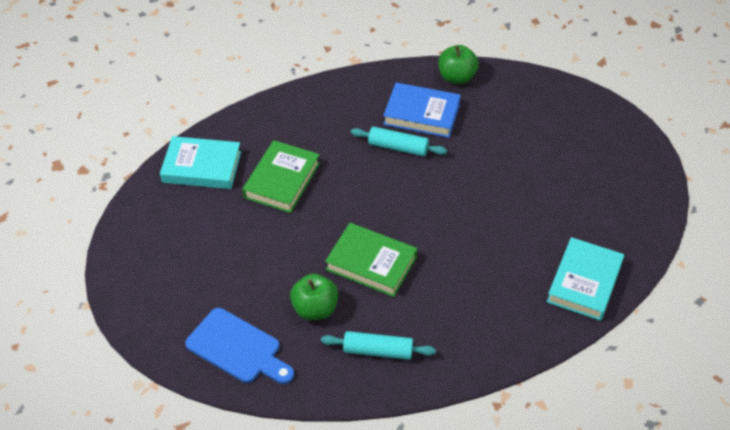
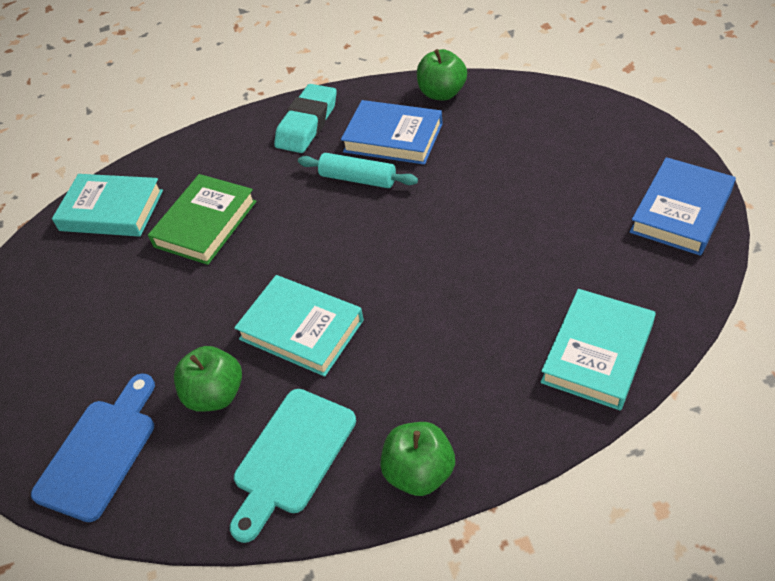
camera: 10 degrees right, 0 degrees up
(237, 348) = (100, 452): blue cutting board -> blue cutting board turned 105 degrees counterclockwise
(350, 99) = (307, 124): none -> turquoise eraser
(371, 263) = (301, 330): green book -> turquoise book
(378, 351) = (291, 456): turquoise rolling pin -> turquoise cutting board
(468, 361) = (419, 472): none -> green apple
(641, 181) = (681, 211): none -> blue book

